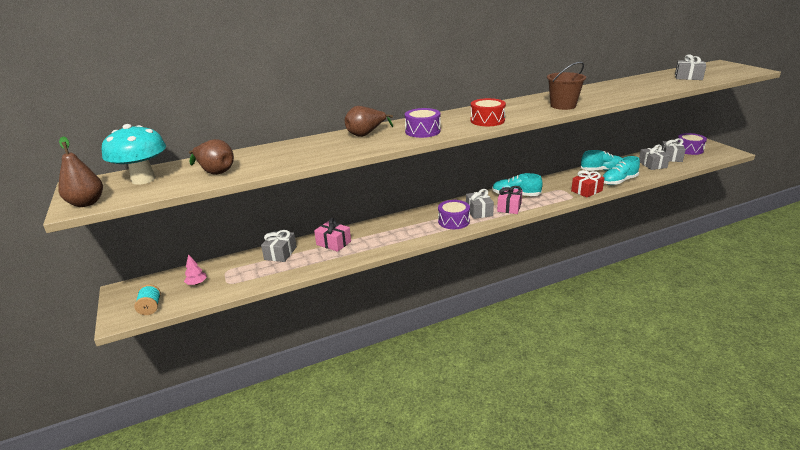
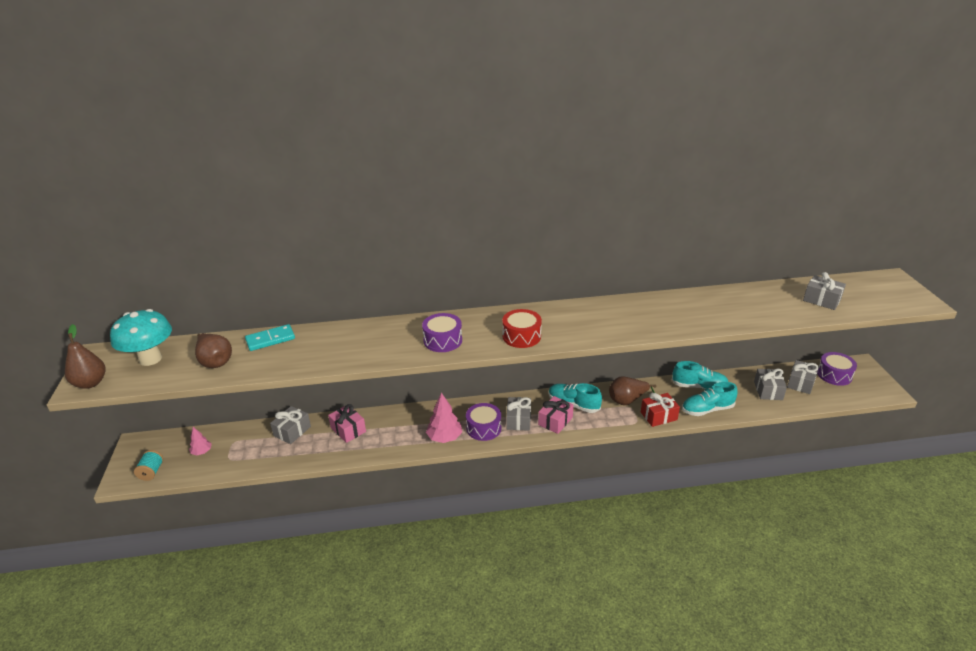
camera: 15 degrees right, 5 degrees up
(260, 152) = (270, 339): none -> turquoise domino
(366, 134) = (384, 332): brown pear -> brown pear (627, 400)
(424, 233) = (444, 437): none -> pink tree
(563, 106) = (624, 326): brown bucket -> none

